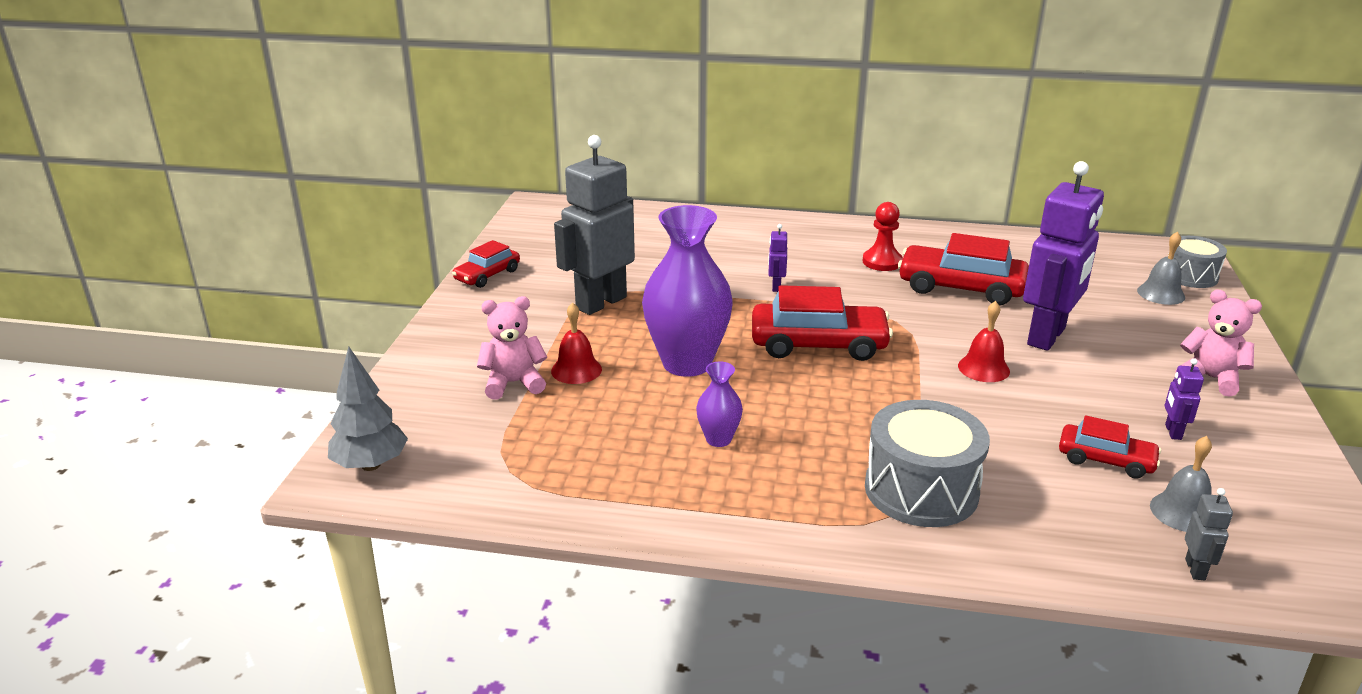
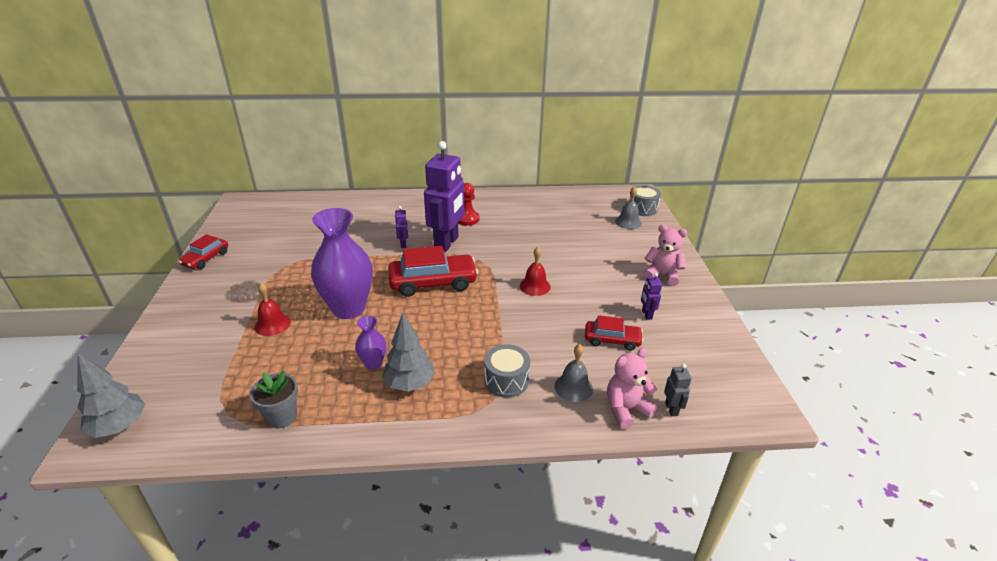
camera: 15 degrees left, 5 degrees up
(513, 383) = (228, 341): pink teddy bear -> pink teddy bear (626, 409)
(583, 486) = (282, 417): none -> grey flower pot
(600, 302) = (287, 270): grey robot -> none
(771, 472) = (410, 383): none -> grey tree
(921, 490) = (506, 380): grey drum -> grey drum, size x0.63
(961, 288) = (515, 231): red car -> none
(1047, 337) = (569, 259): purple robot -> purple robot (447, 243)
(1182, 512) = (659, 369): grey bell -> grey bell (573, 387)

